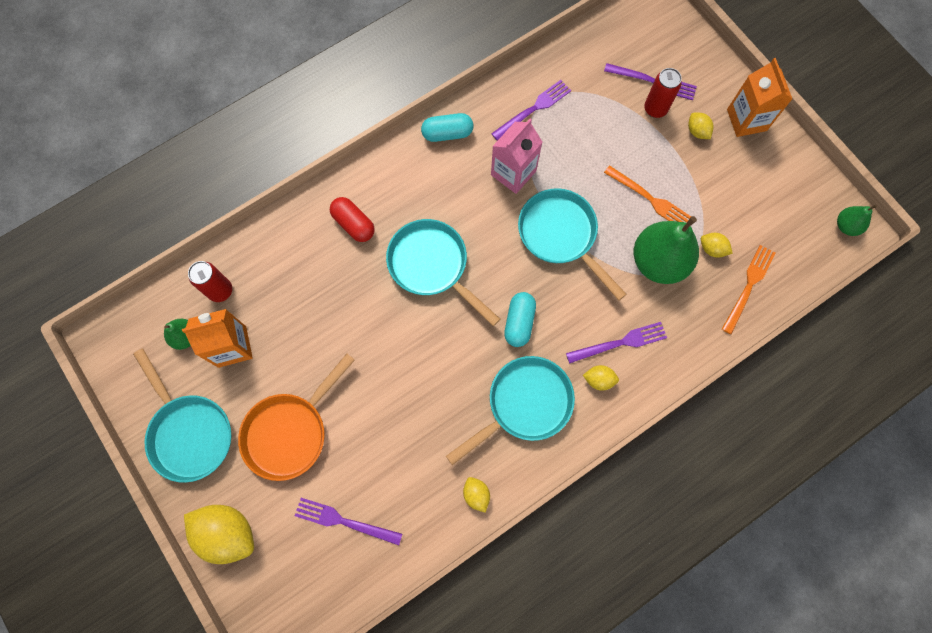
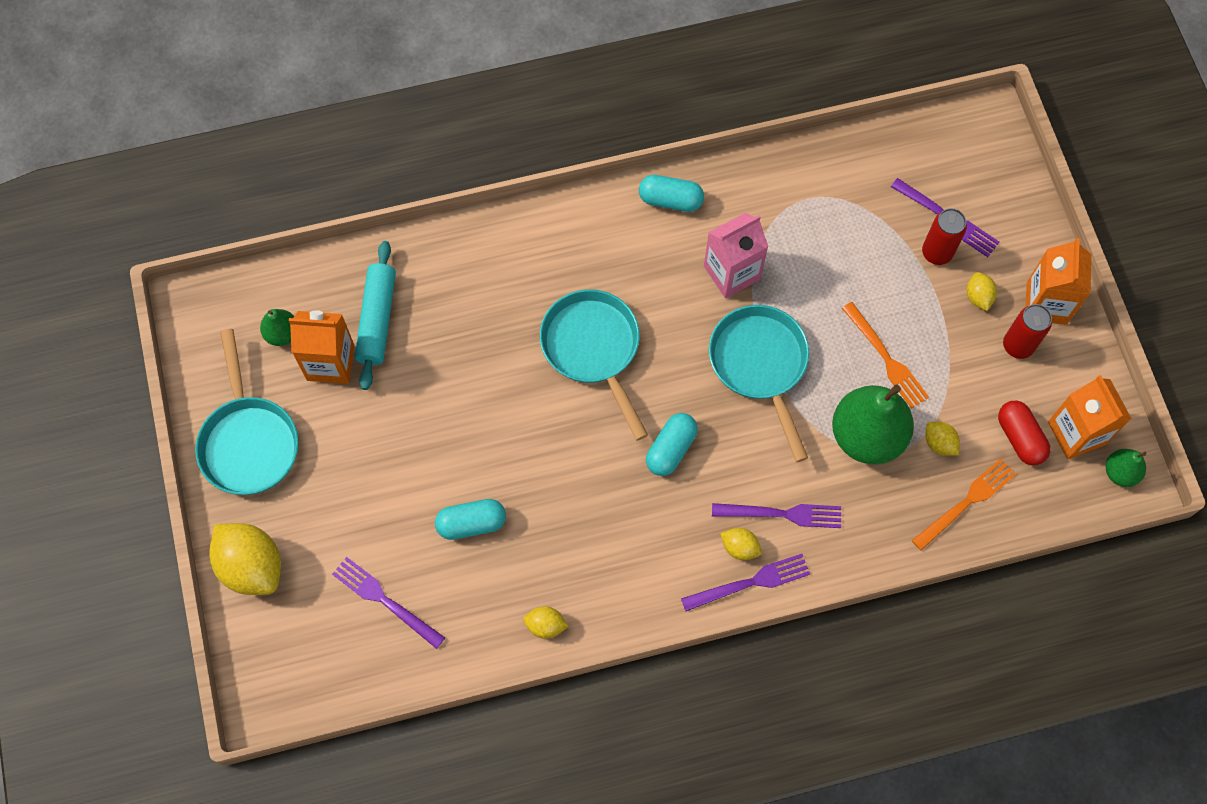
camera: 20 degrees right, 5 degrees down
(220, 291) = (340, 295): red can -> red can (1017, 346)
(257, 300) = (377, 319): none -> turquoise rolling pin
(290, 431) = (361, 480): orange pan -> none
(353, 224) = (520, 270): red capsule -> red capsule (1019, 438)
(389, 434) = (471, 523): none -> turquoise capsule
(476, 494) = (545, 625): yellow lemon -> yellow lemon turned 75 degrees counterclockwise
(524, 404) = (640, 545): turquoise pan -> none
(533, 109) = (786, 204): purple fork -> purple fork (750, 582)
(805, 207) = (1076, 433): none -> orange carton

